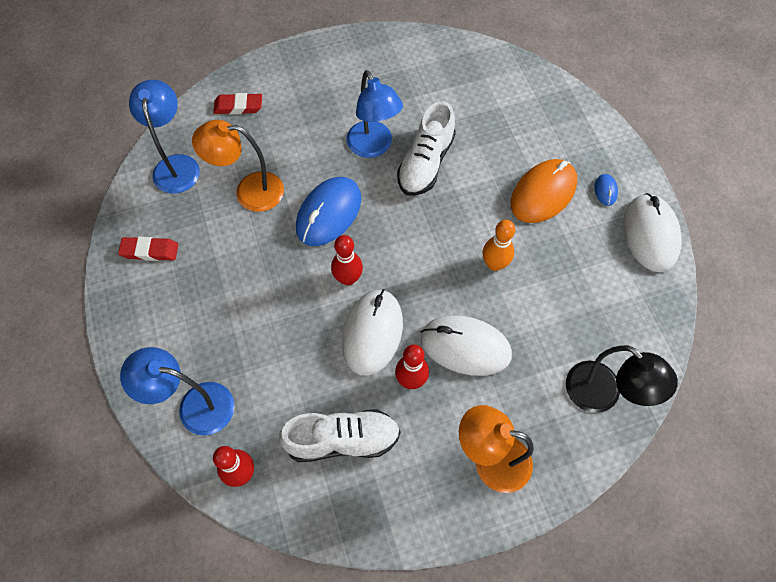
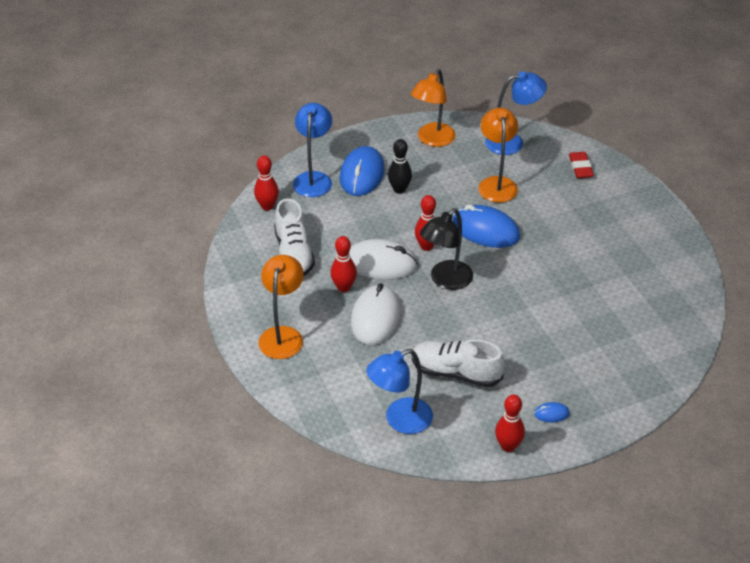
camera: 85 degrees right, 20 degrees down
(150, 251) = (432, 140): red eraser -> orange lamp
(199, 342) = (362, 174): none -> blue mouse
(239, 299) = (399, 189): none -> black bowling pin
(373, 147) = (560, 252): blue lamp -> blue lamp (400, 420)
(425, 163) = (551, 286): white shoe -> white shoe (455, 373)
(494, 264) = (455, 334): orange bowling pin -> none
(543, 193) = (537, 367): orange mouse -> none
(602, 395) = (341, 404): black lamp -> black lamp (445, 280)
(650, 234) = (508, 446): white mouse -> red bowling pin

